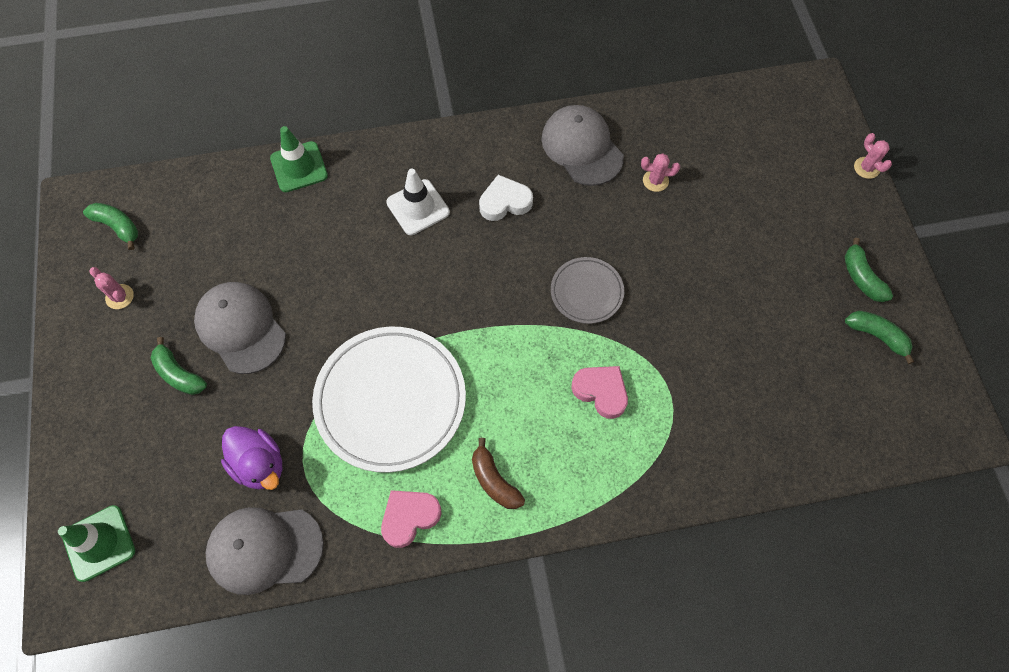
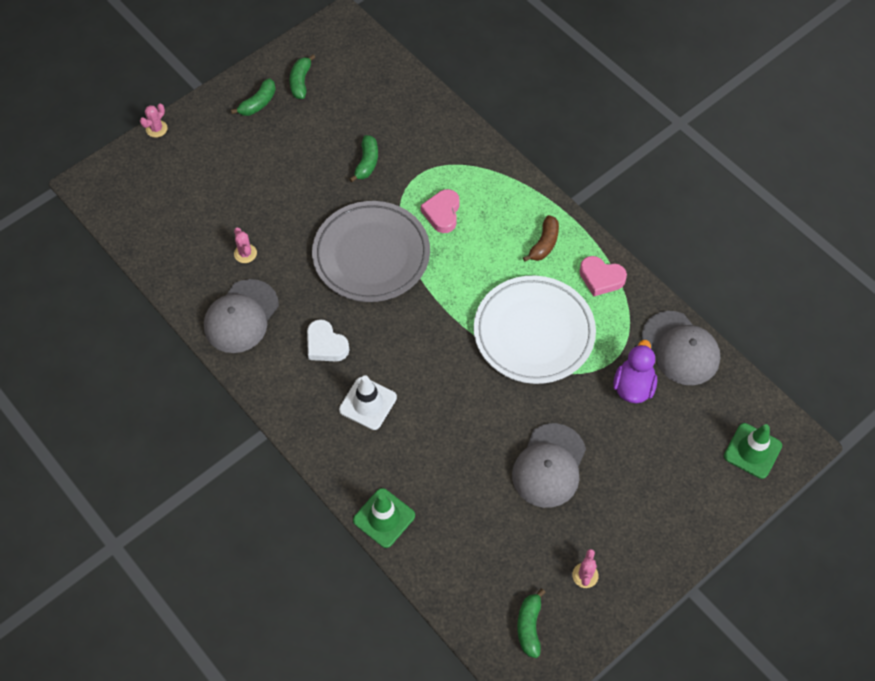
camera: 120 degrees left, 5 degrees down
(179, 374) = (611, 484): green banana -> green banana (367, 163)
(586, 292) = (371, 255): grey plate -> grey plate, size x1.95

